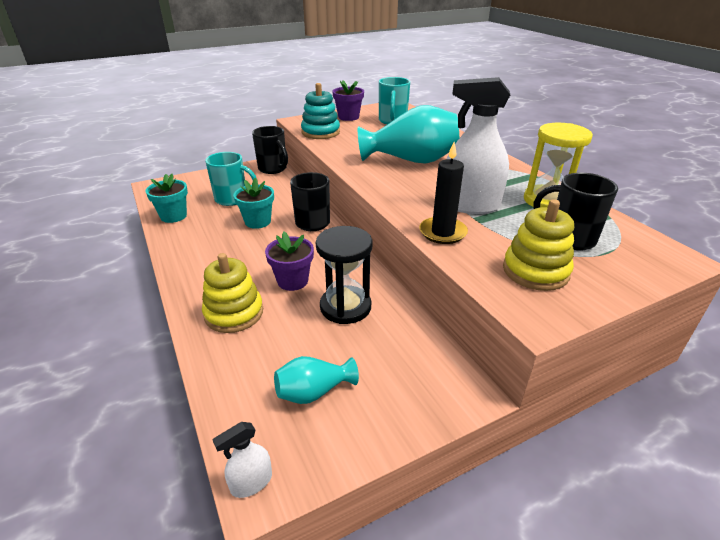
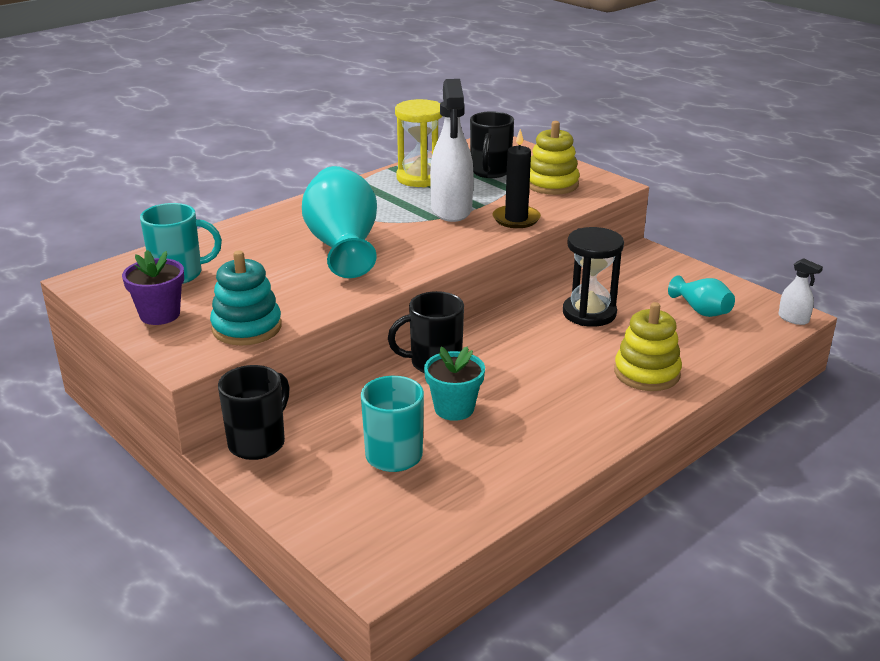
camera: 105 degrees left, 5 degrees down
(173, 216) = (477, 498): turquoise flower pot -> none
(292, 281) = (569, 350): purple flower pot -> none

